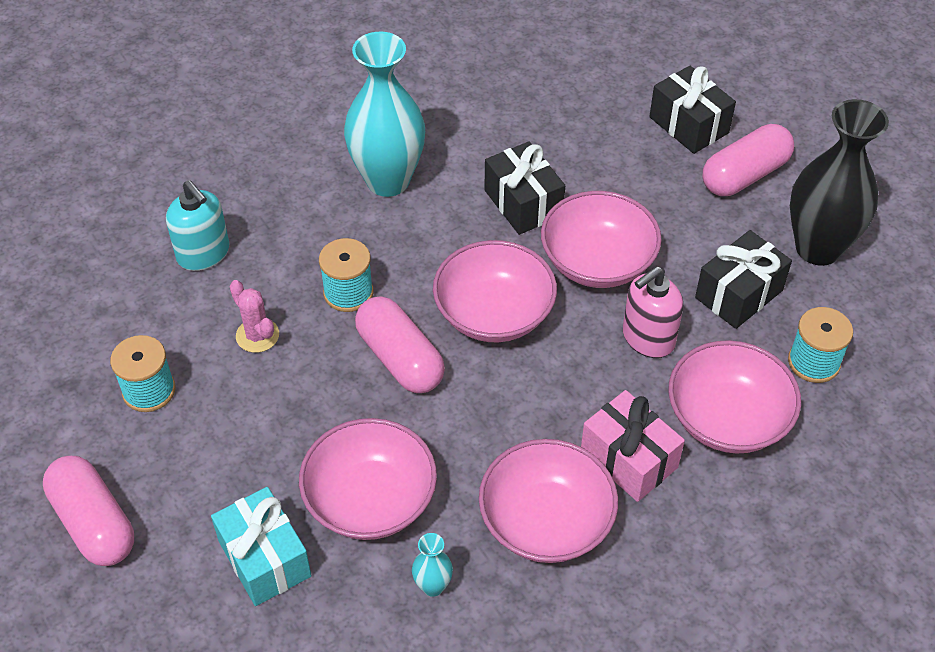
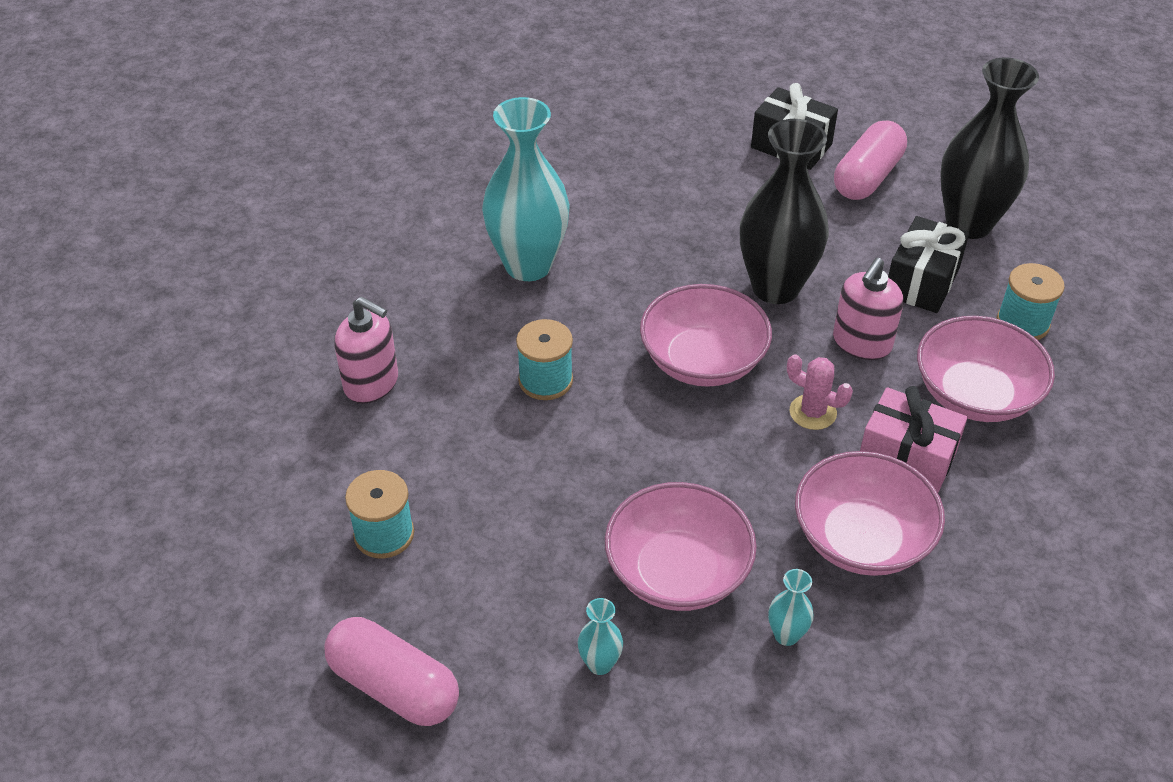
camera: 20 degrees left, 5 degrees down
(203, 253) = (371, 383): turquoise soap dispenser -> pink soap dispenser
(257, 335) = (473, 447): pink cactus -> pink cactus (812, 412)
(264, 559) = (600, 664): turquoise gift -> turquoise vase
(400, 358) = (633, 428): pink capsule -> none
(523, 203) = (674, 253): black gift -> none
(597, 262) = (775, 287): pink bowl -> black vase

